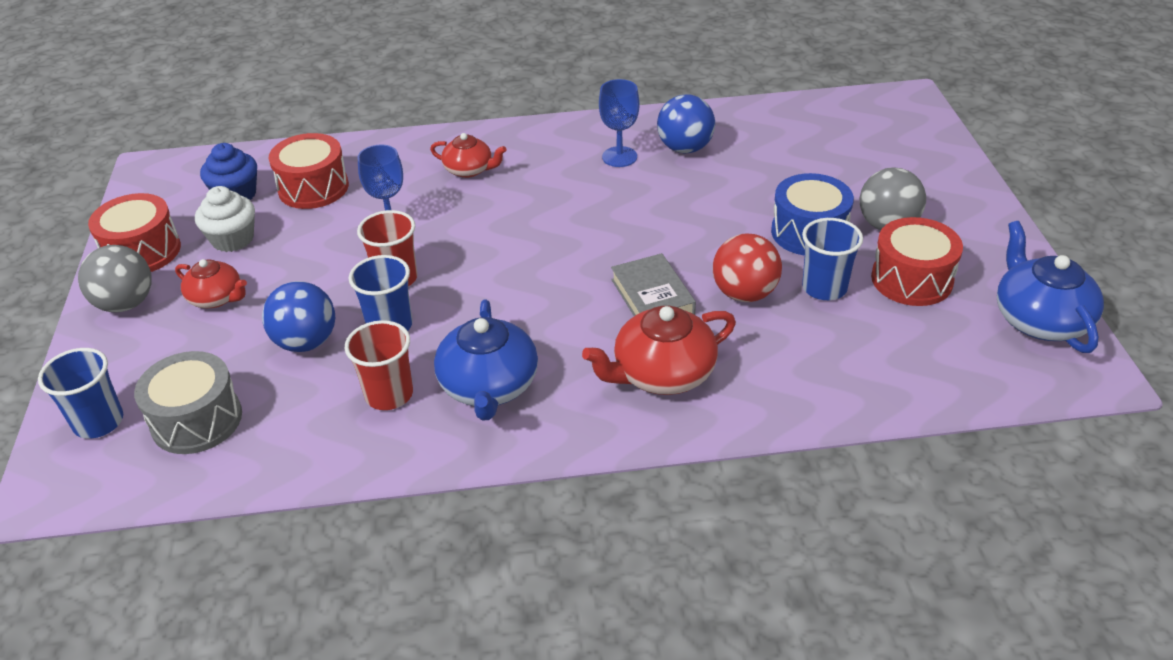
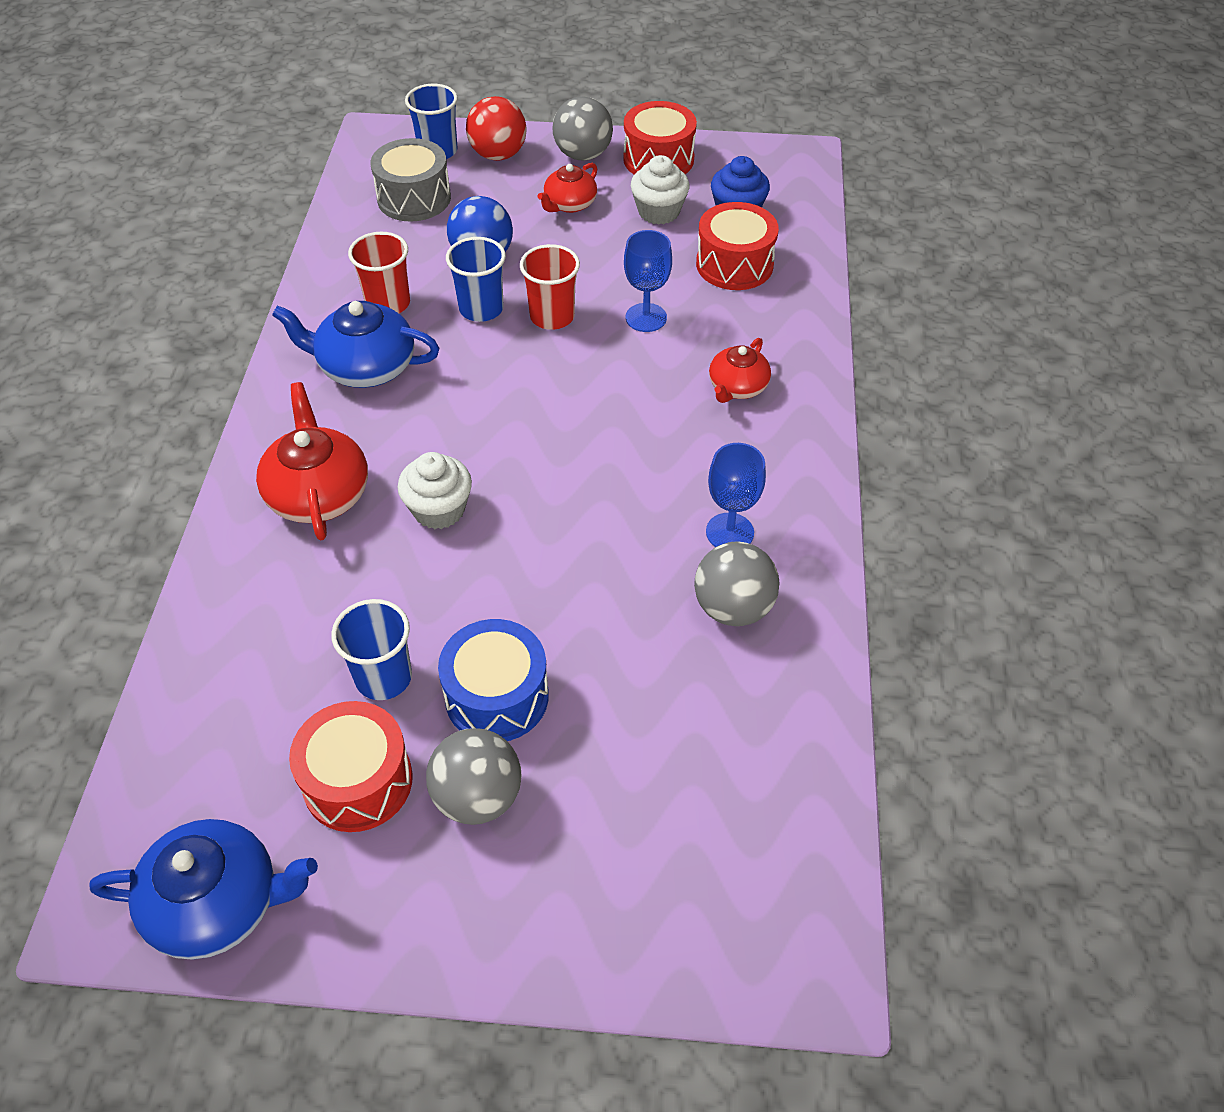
camera: 100 degrees right, 10 degrees up
(652, 296) = (439, 509): grey book -> white cupcake
(685, 148) = (733, 608): blue ball -> grey ball
(744, 294) = (408, 594): red ball -> red ball (498, 155)

